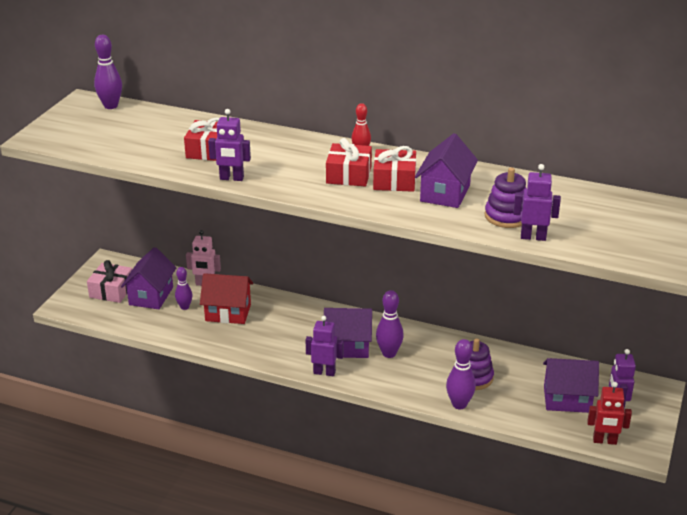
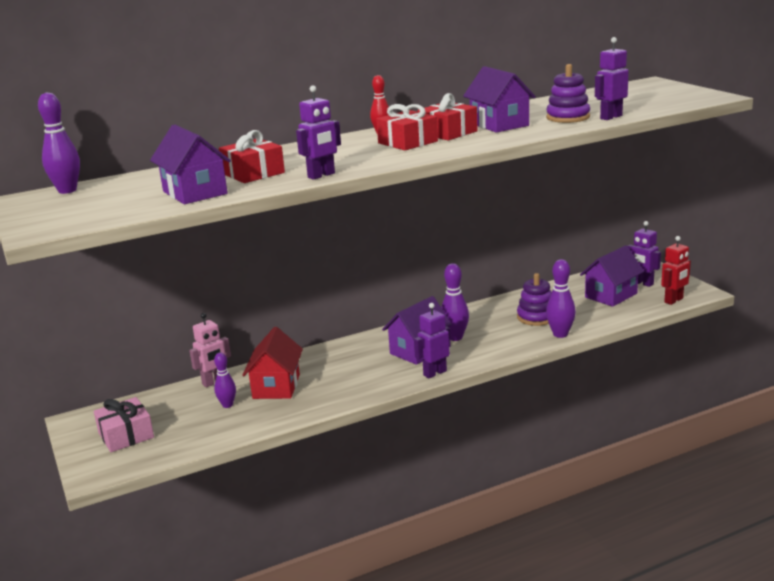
camera: 45 degrees left, 10 degrees down
(151, 296) = (177, 416): purple house -> purple house (195, 193)
(228, 313) = (276, 386): red house -> red house turned 45 degrees counterclockwise

